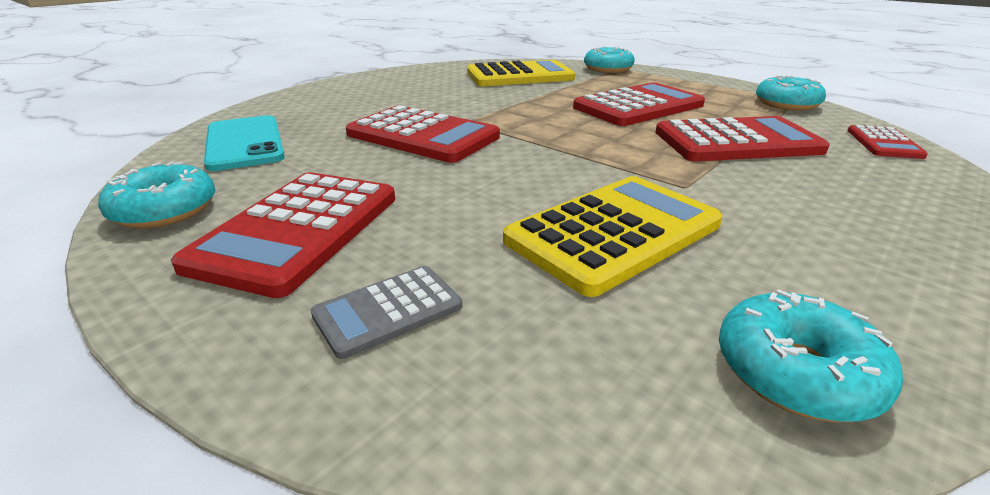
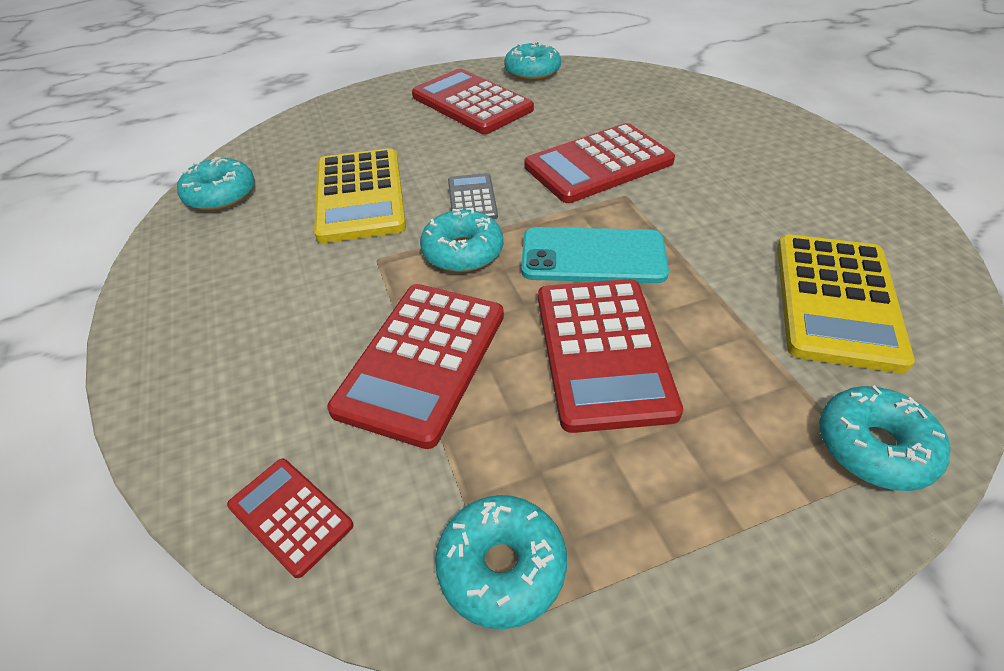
camera: 120 degrees right, 15 degrees up
(244, 143) = (635, 92): turquoise phone -> turquoise phone (593, 256)
(388, 311) = (374, 117): grey calculator -> grey calculator (472, 199)
(618, 156) = (463, 252): none -> turquoise donut

